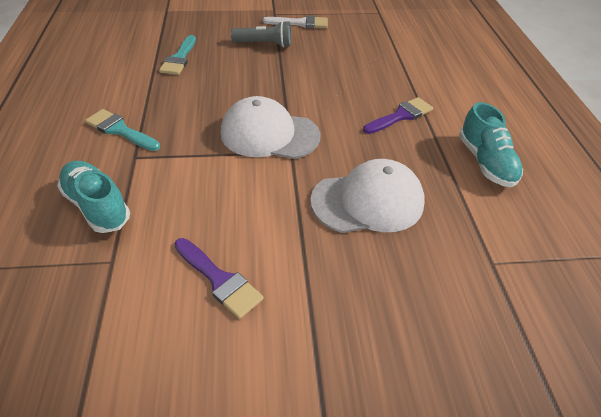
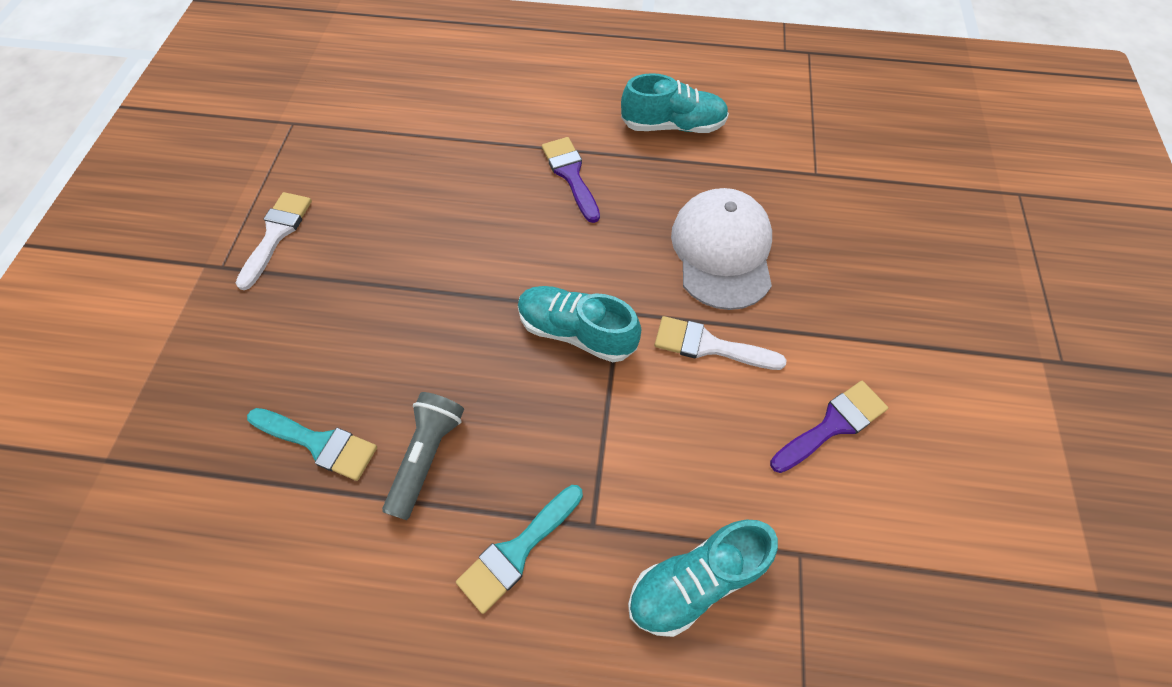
camera: 75 degrees left, 15 degrees up
(264, 44) = (325, 299): grey flashlight -> grey flashlight (426, 456)
(269, 134) = (576, 331): white cap -> turquoise shoe
(275, 200) = (709, 346): none -> white brush

